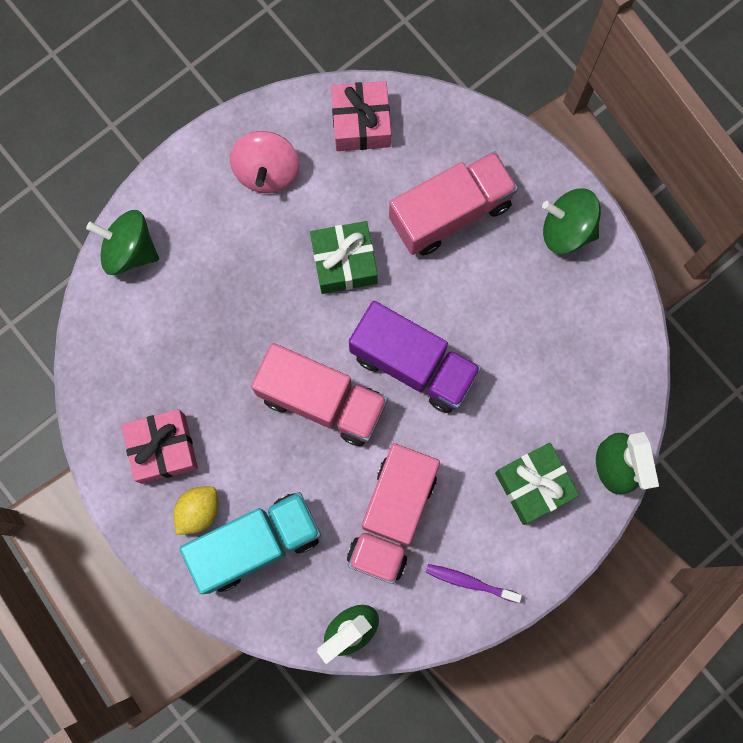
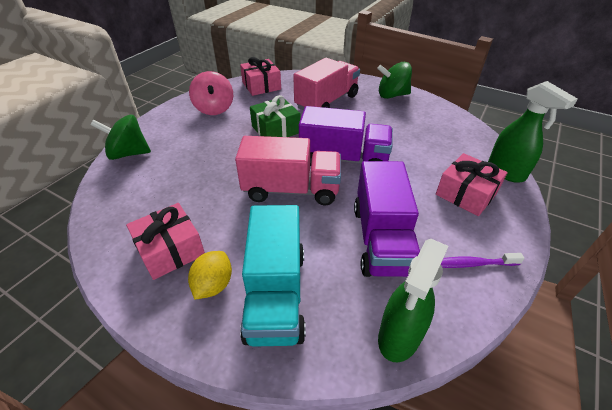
camera: 20 degrees left, 35 degrees down
(256, 544) = (276, 294): turquoise truck -> turquoise truck turned 135 degrees clockwise
(392, 516) = (381, 239): pink truck -> purple truck
(534, 485) = (466, 194): green gift -> pink gift

